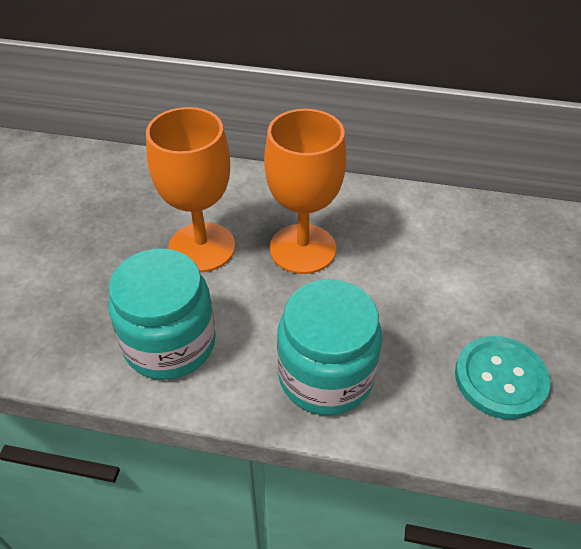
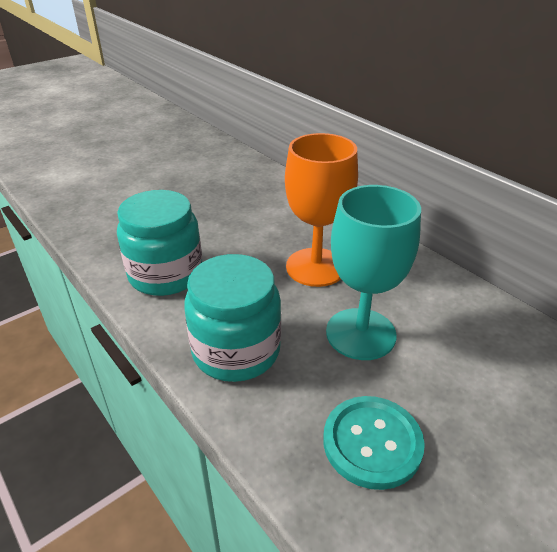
camera: 40 degrees right, 10 degrees down
(202, 247) = (249, 233): orange goblet -> none
(403, 292) = (360, 334): none -> turquoise goblet

